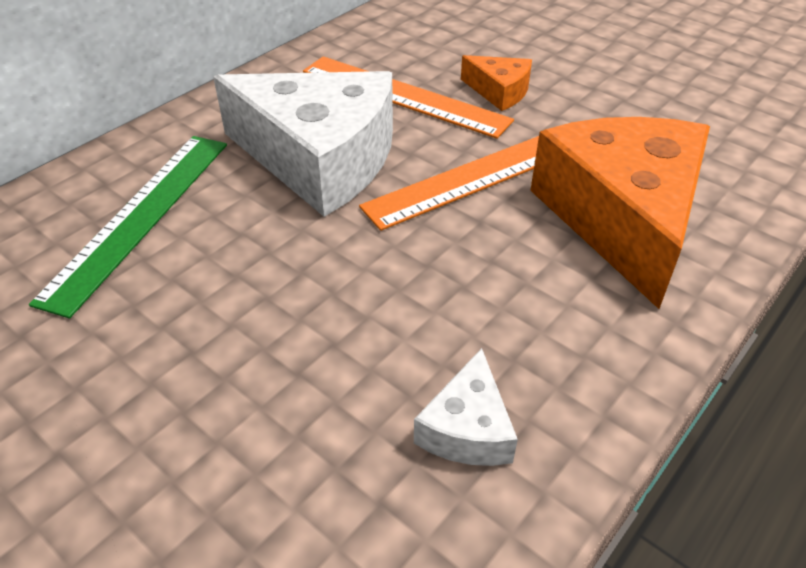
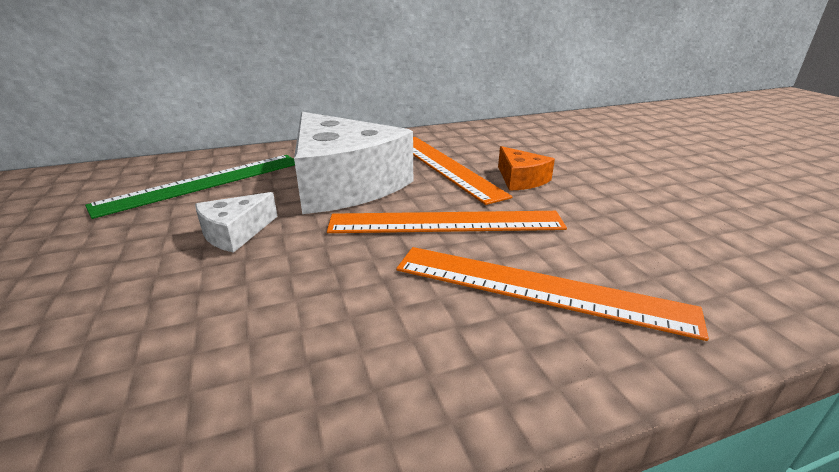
camera: 30 degrees right, 15 degrees down
(467, 428) = (194, 401): white cheese -> white cheese (235, 233)
(622, 218) = (539, 289): orange cheese -> orange ruler

